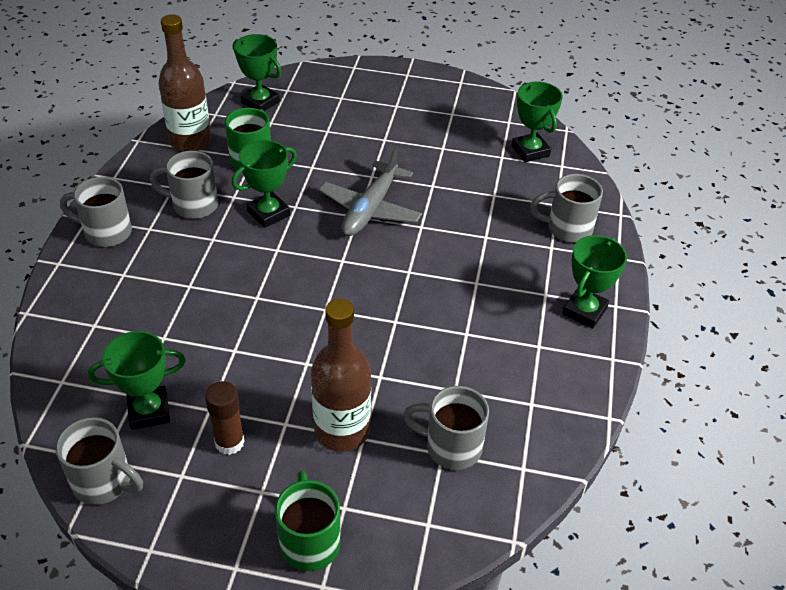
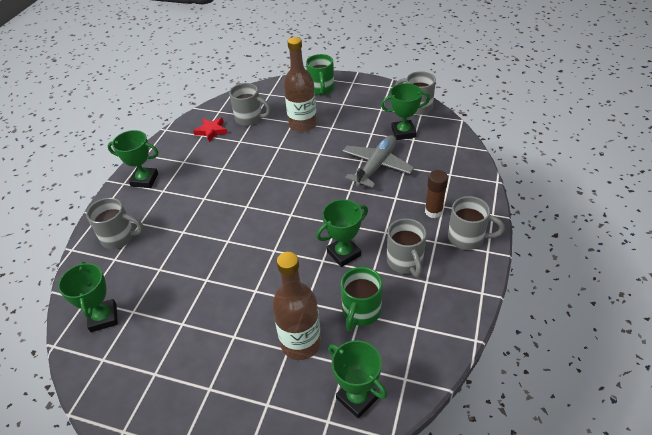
camera: 170 degrees left, 0 degrees up
(190, 141) = (423, 337): brown bottle -> brown bottle (300, 343)
(193, 205) = (405, 262): grey mug -> grey mug turned 60 degrees clockwise
(229, 442) = (359, 120): brown glue stick -> brown glue stick (433, 211)
(370, 209) = (263, 256): grey plane -> grey plane (376, 166)
(517, 413) = (211, 131): none -> red star
(584, 311) = (144, 180): green trophy -> green trophy turned 60 degrees clockwise

